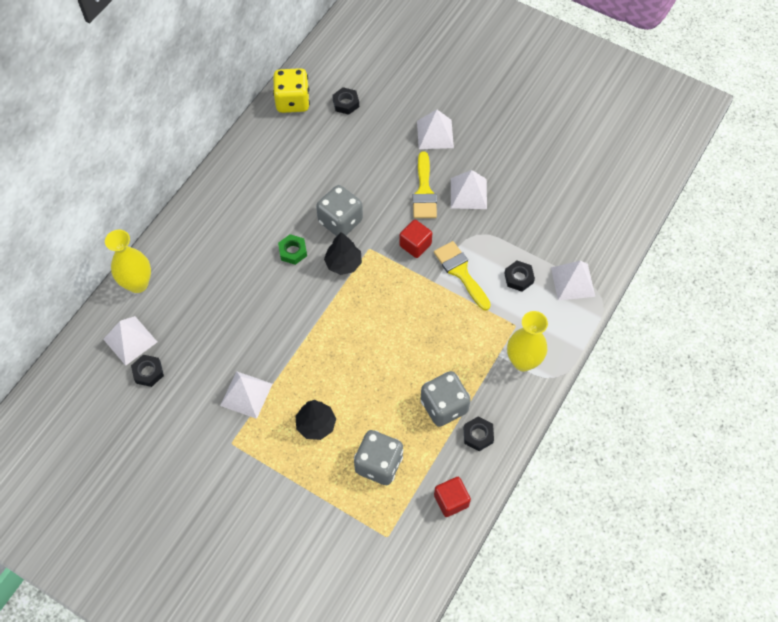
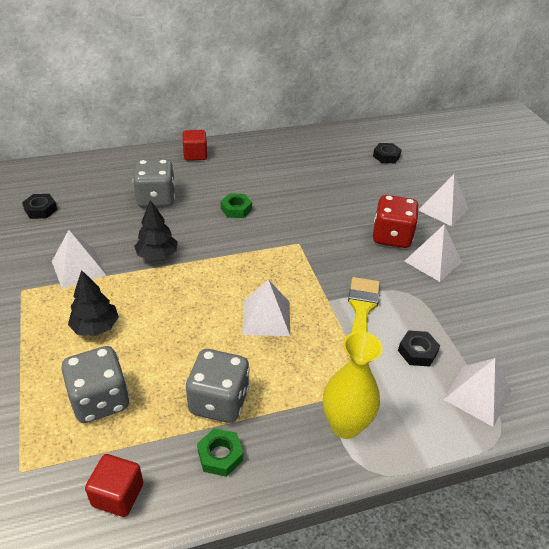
camera: 40 degrees right, 20 degrees down
(130, 340) = (59, 186): white pyramid -> white pyramid (266, 317)
(138, 284) = (110, 163): yellow vase -> none
(292, 101) = (346, 136): yellow dice -> none
(340, 221) = (296, 214): grey dice -> grey dice (156, 199)
(343, 263) = (265, 239): black tree -> black tree (157, 255)
(415, 245) = (341, 265): red cube -> red cube (195, 155)
(424, 191) = (391, 237): yellow brush -> red dice
(478, 435) = (220, 455): black nut -> green nut

